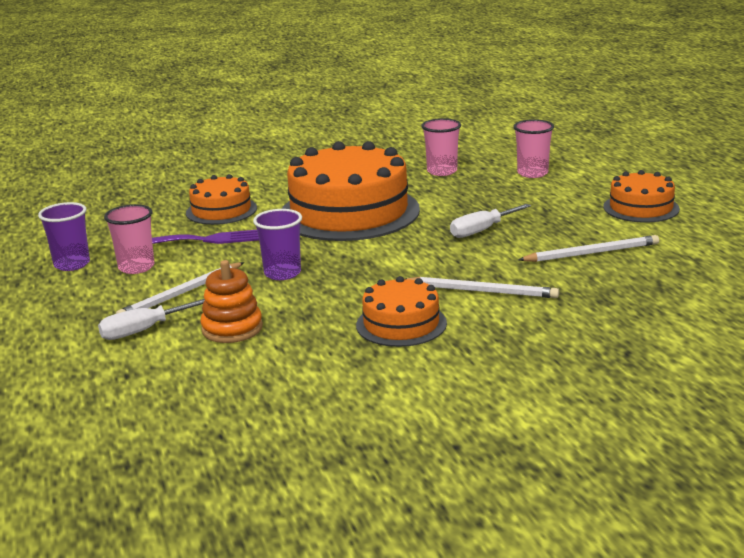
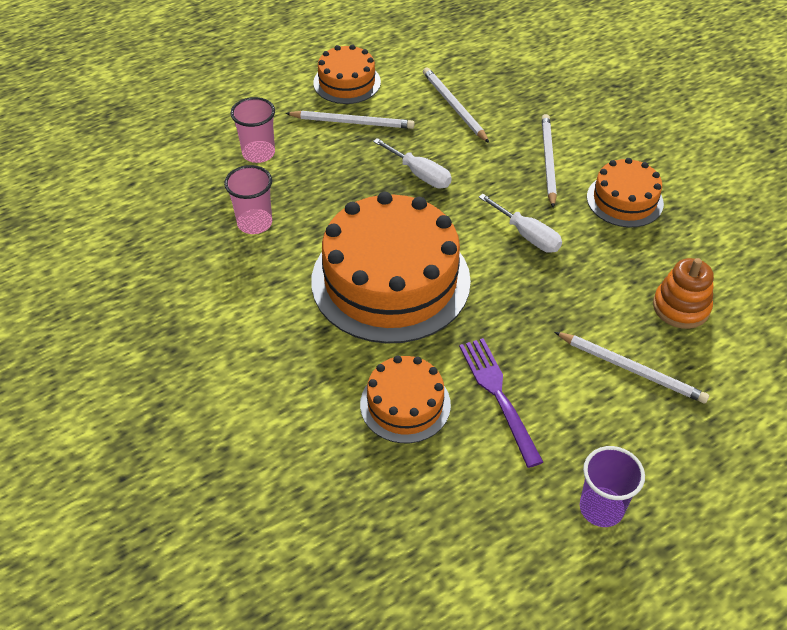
camera: 105 degrees left, 25 degrees up
(136, 267) = (586, 435): pink cup -> none
(143, 330) = (715, 374): white screwdriver -> white screwdriver (527, 235)
(282, 273) = (558, 300): purple cup -> none
(571, 208) = (352, 122): none -> white pencil

